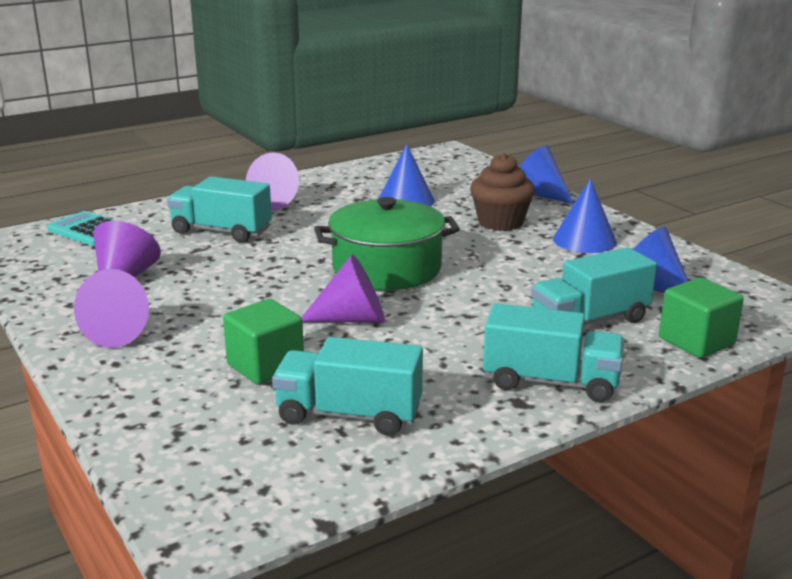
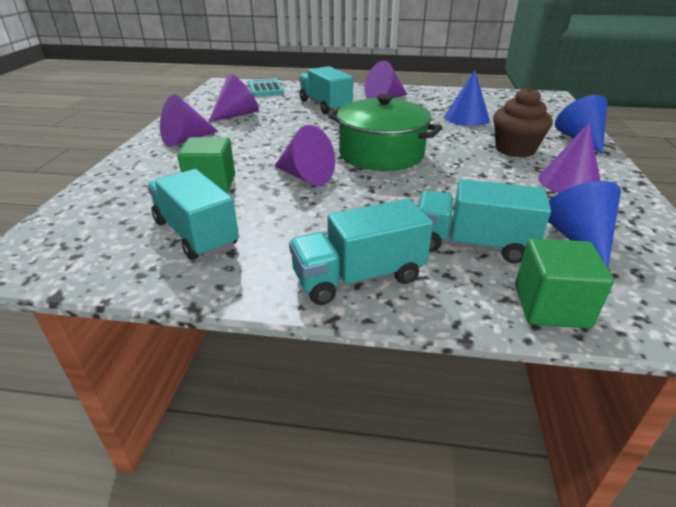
camera: 40 degrees right, 10 degrees up
(551, 382) = (359, 277): turquoise truck -> turquoise truck turned 105 degrees clockwise
(584, 240) = (569, 182): blue cone -> purple cone

